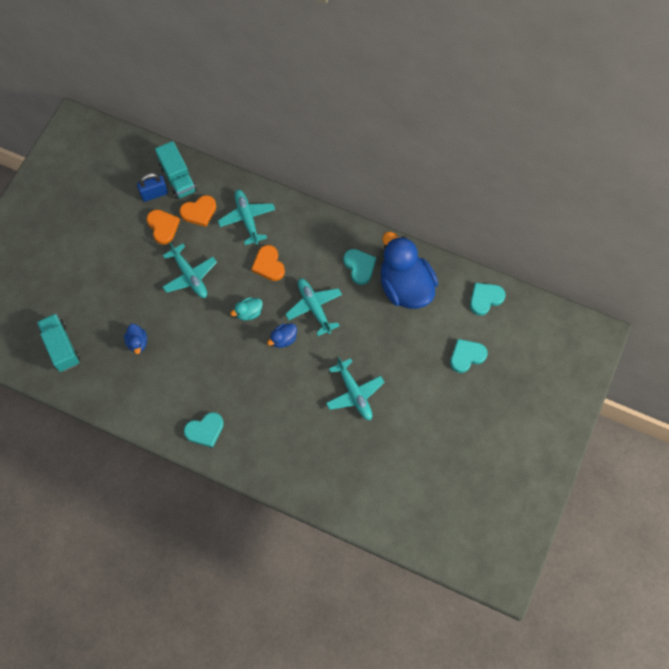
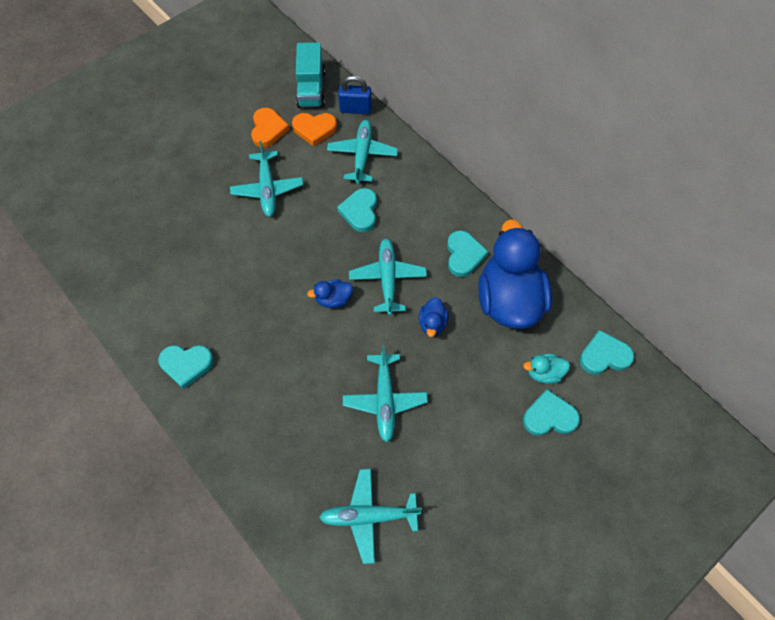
camera: 25 degrees right, 5 degrees down
(61, 347) = (91, 207): turquoise truck -> none
(137, 342) = (171, 235): blue duck -> blue duck (432, 323)
(154, 194) = (278, 94): blue padlock -> blue padlock (355, 109)
(249, 312) = (310, 254): turquoise duck -> turquoise duck (543, 373)
(268, 265) = (360, 212): orange heart -> turquoise heart
(381, 472) = (369, 516): none -> turquoise plane

